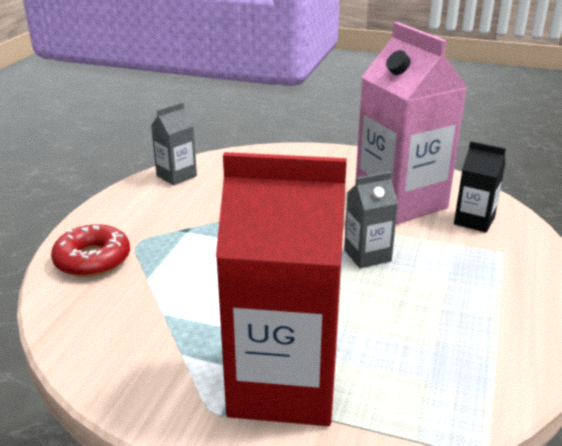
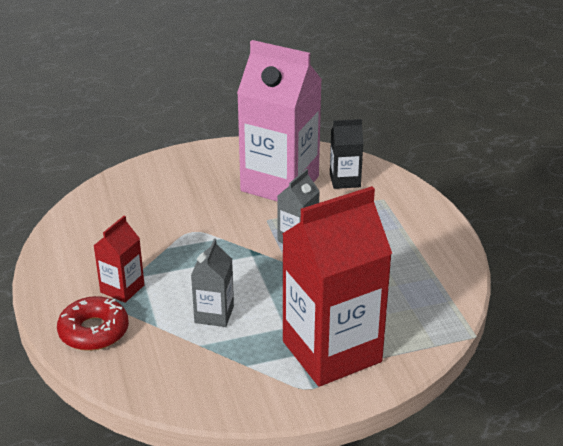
camera: 35 degrees left, 5 degrees up
(158, 235) = (122, 289): none -> red carton
(176, 176) = (71, 229): grey carton -> grey carton (214, 314)

